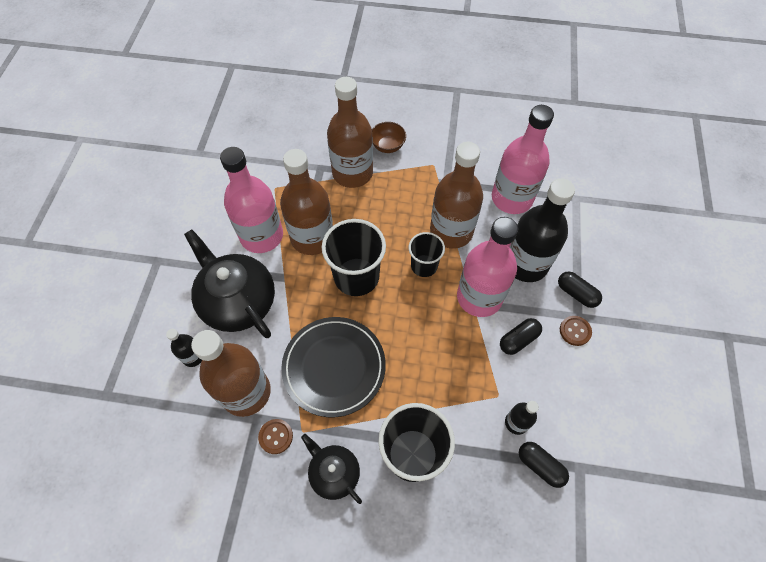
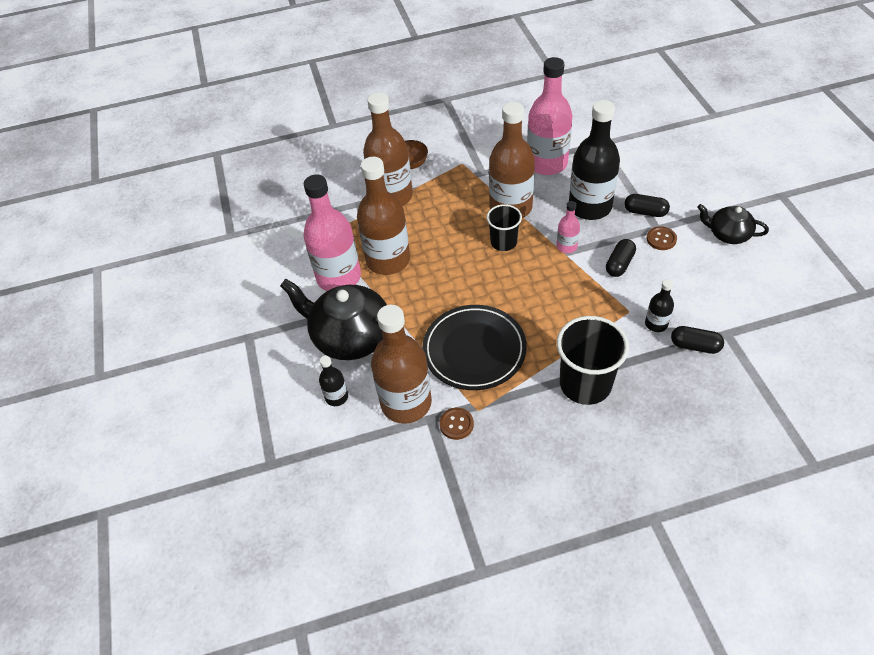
camera: 20 degrees left, 10 degrees down
(334, 473) = (526, 428): black teapot -> black teapot (728, 234)
(356, 277) = (449, 274): black cup -> none
(479, 297) = (566, 246): pink bottle -> pink bottle, size x0.46

